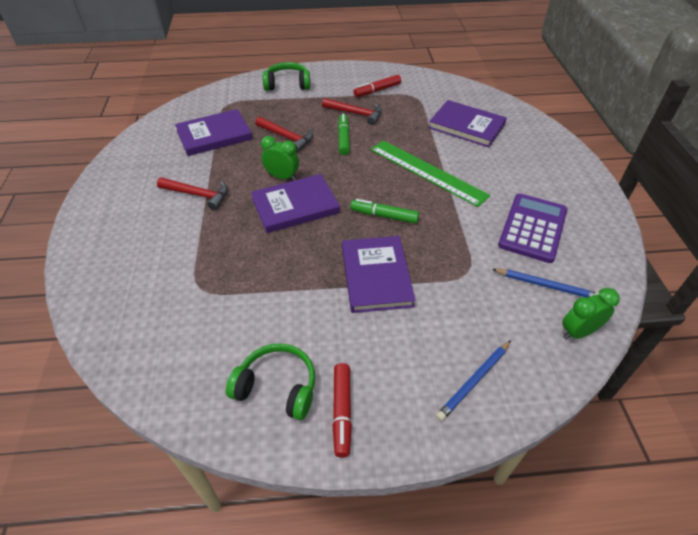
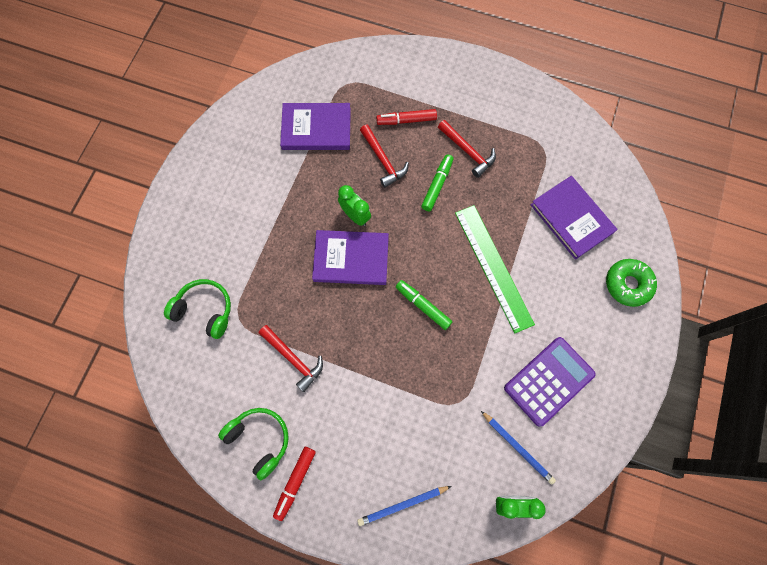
camera: 25 degrees right, 25 degrees up
(198, 195) = (273, 207): red hammer -> red hammer (293, 359)
(287, 84) = (419, 74): green headphones -> green headphones (204, 310)
(376, 276) = (381, 371): purple book -> none
(377, 90) = (509, 122): red marker -> red marker (406, 120)
(541, 149) = (627, 284): none -> green donut

